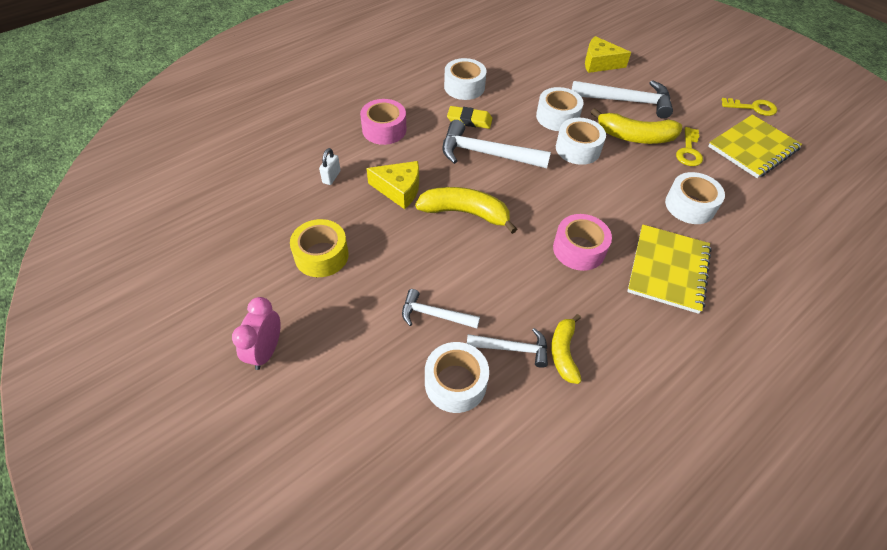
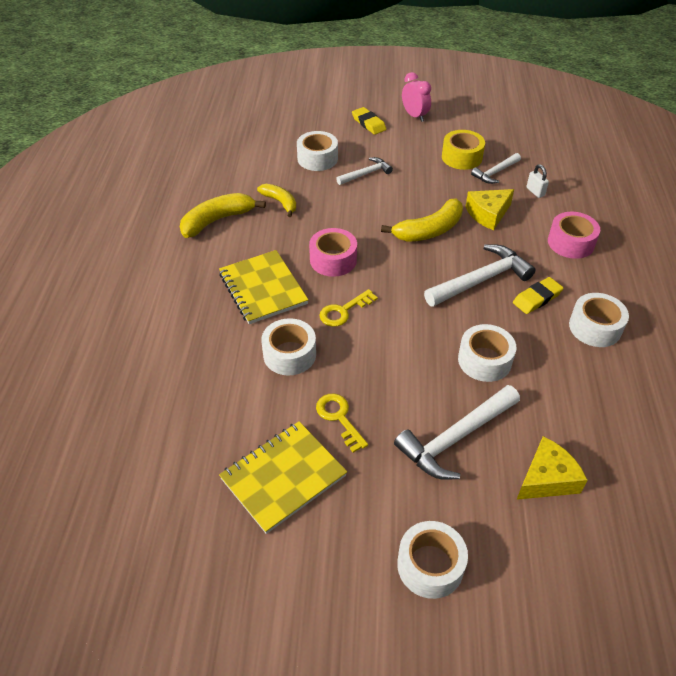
camera: 135 degrees right, 5 degrees down
(328, 388) = (368, 123): none -> yellow eraser
(512, 348) = (308, 187): white hammer -> white hammer (495, 172)
(578, 149) = (428, 340): white tape -> white tape (430, 565)
(635, 137) = (399, 394): yellow banana -> yellow banana (217, 220)
(753, 108) = (327, 556): yellow key -> yellow key (343, 311)
(753, 148) = (283, 477): yellow notebook -> yellow notebook turned 45 degrees clockwise

